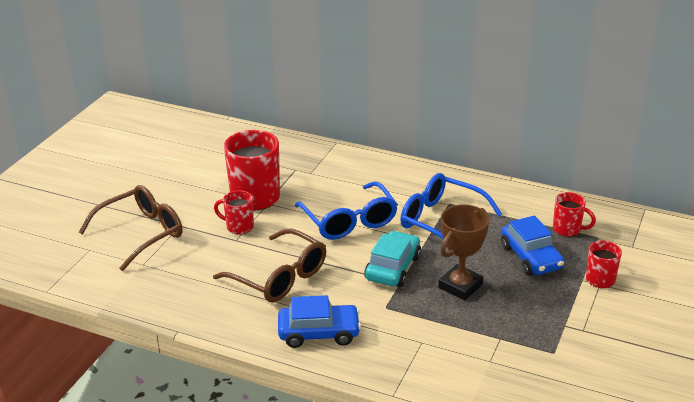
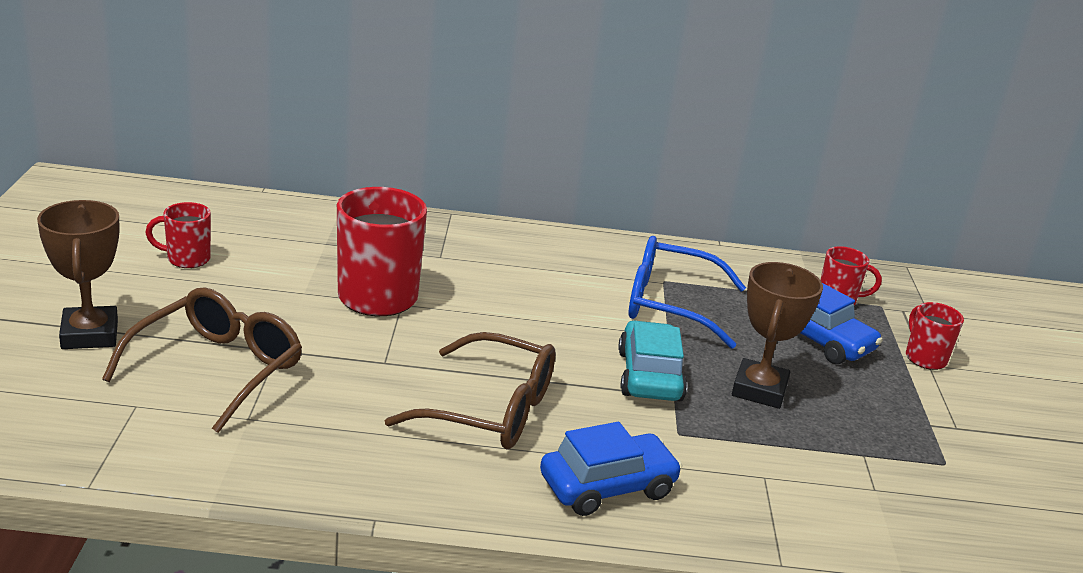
camera: 25 degrees left, 5 degrees down
(86, 205) = (89, 334): none -> brown trophy
(239, 227) = (377, 342): red mug -> red mug (187, 259)
(349, 221) = (541, 317): blue glasses -> none

